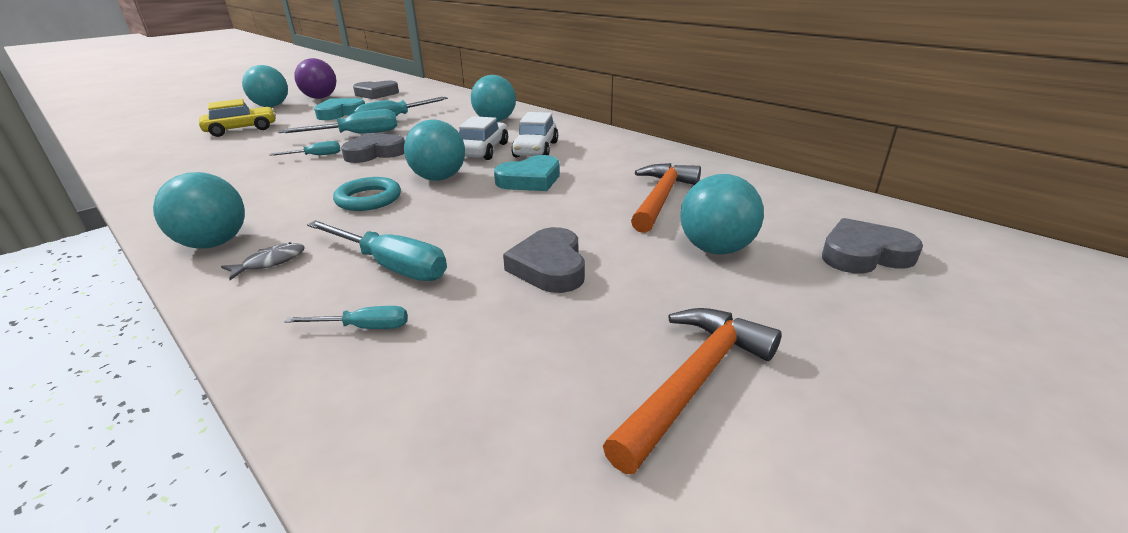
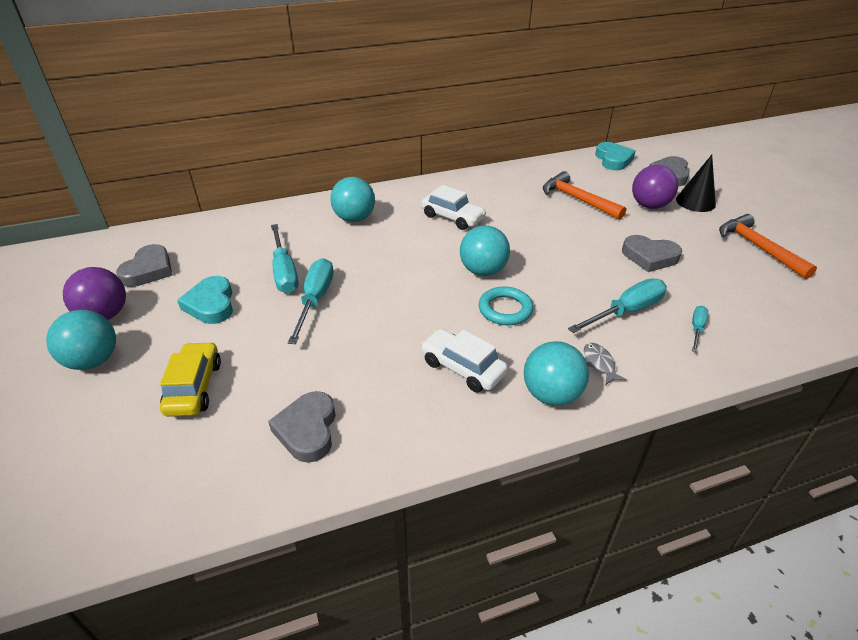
camera: 65 degrees left, 10 degrees up
(316, 156) = (364, 331): turquoise screwdriver -> none
(375, 153) = (389, 295): grey heart -> grey heart (307, 430)
(483, 150) = (433, 240): white car -> white car (462, 368)
(530, 180) = (515, 234): turquoise heart -> turquoise heart (613, 160)
(715, 249) = (649, 205): turquoise ball -> purple ball
(794, 290) = (695, 202): none -> black cone

